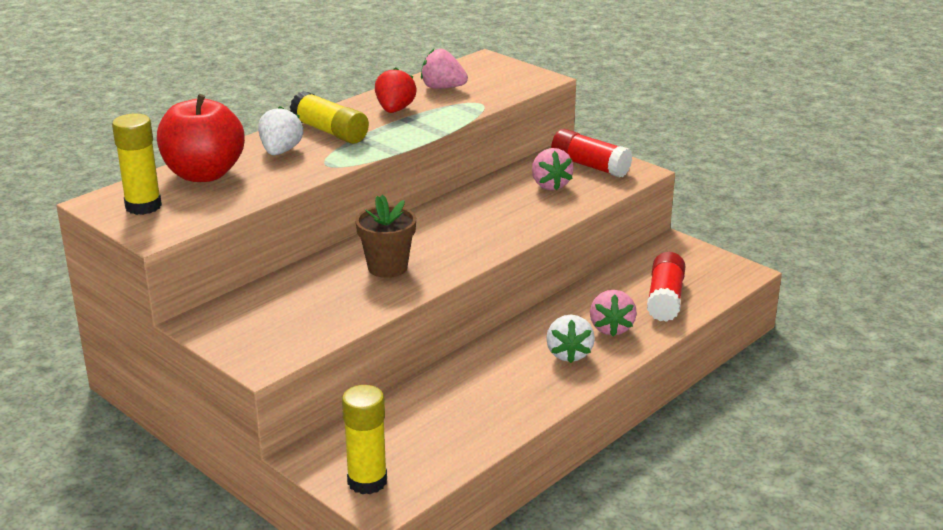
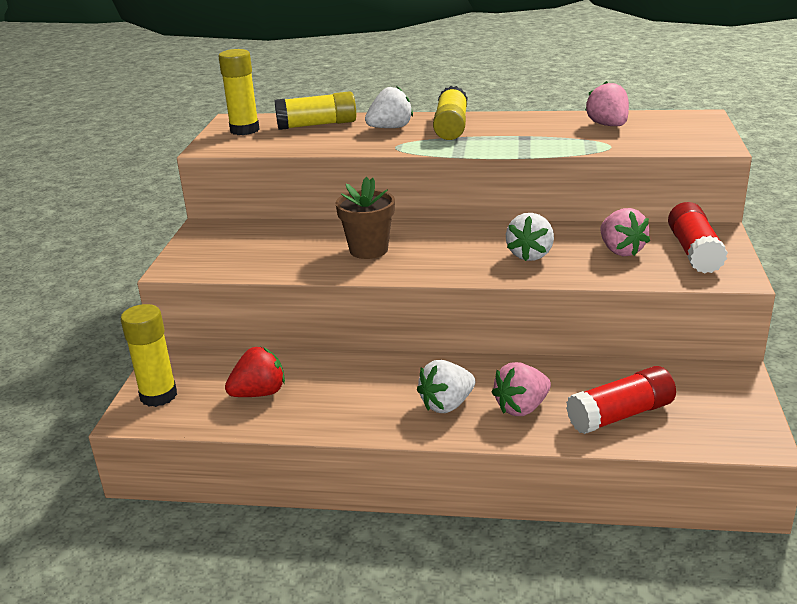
camera: 55 degrees right, 0 degrees up
(204, 174) = (317, 125): red apple -> yellow glue stick
(395, 110) = (531, 128): red strawberry -> red strawberry (259, 393)
(504, 215) = (530, 255): none -> white strawberry
(550, 185) = (621, 251): pink strawberry -> pink strawberry turned 60 degrees counterclockwise

